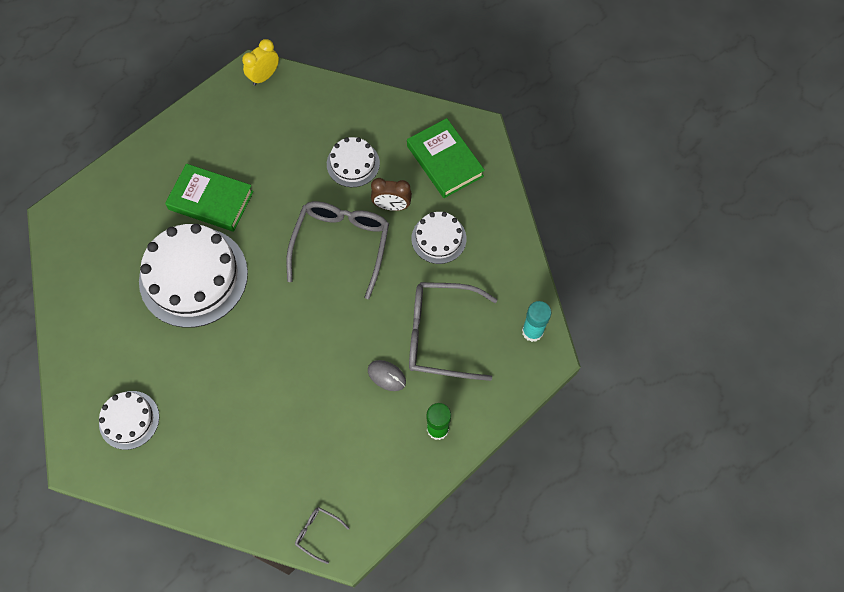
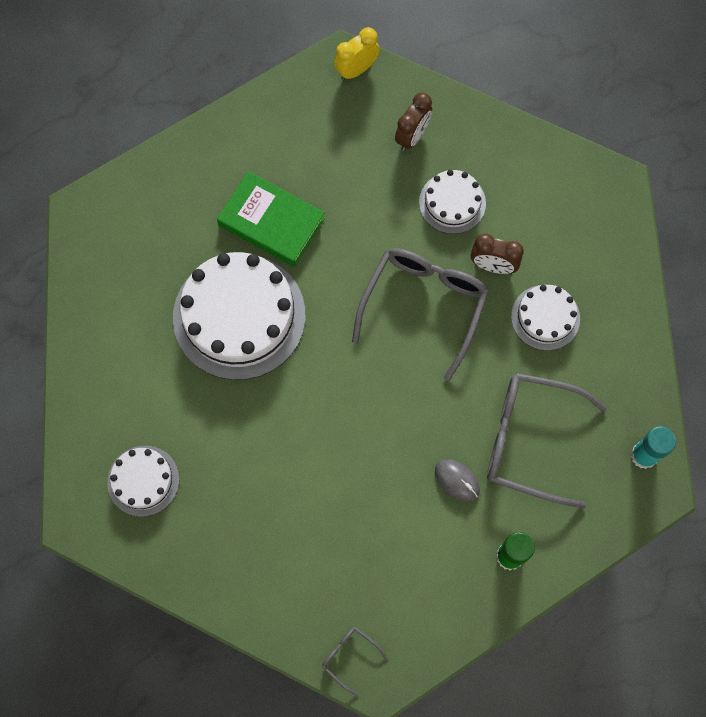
camera: 10 degrees right, 5 degrees up
(314, 119) = (412, 136): none -> brown clock
(445, 161) = (567, 218): green book -> none

